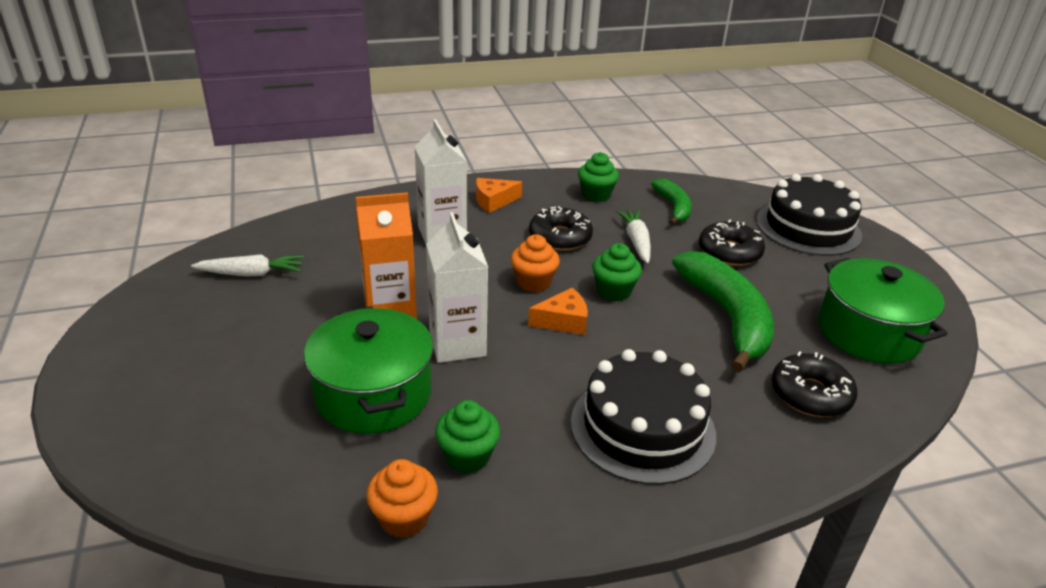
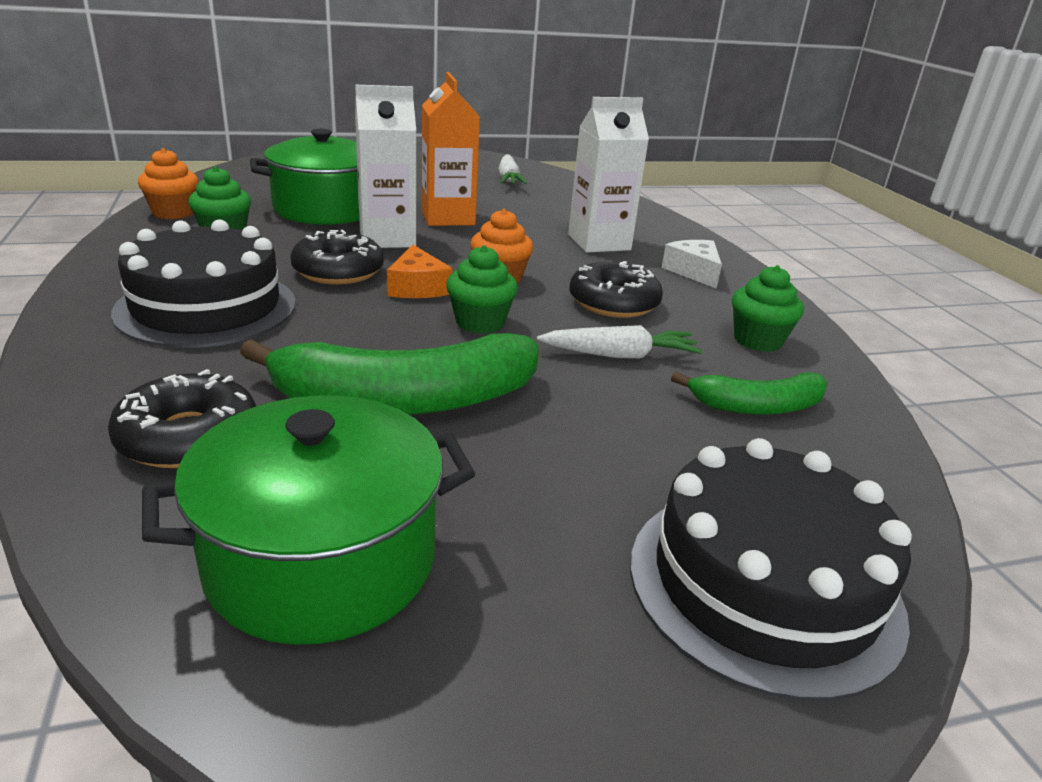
camera: 90 degrees right, 5 degrees down
(493, 201) = (694, 272): orange cheese -> white cheese
(729, 252) = (611, 440): black donut -> black donut (338, 271)

